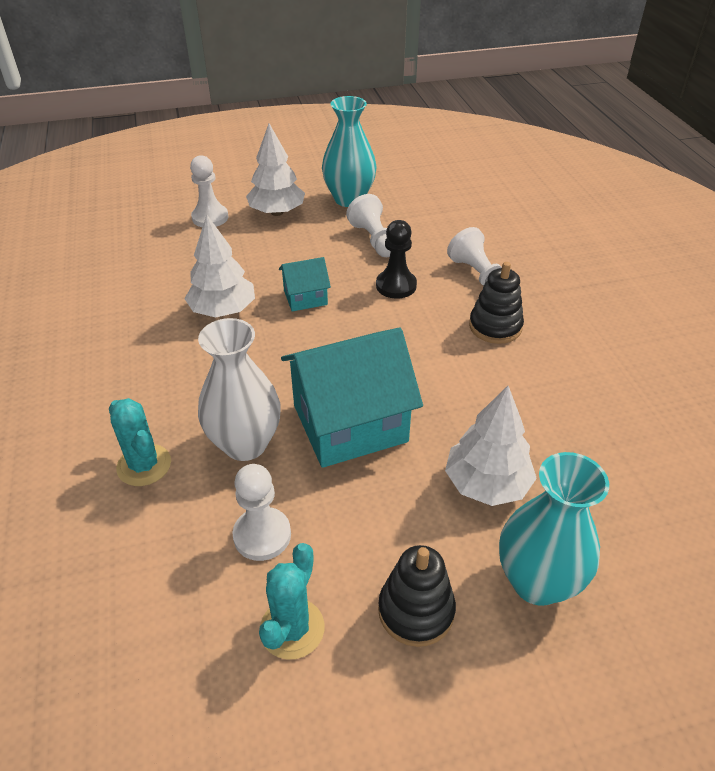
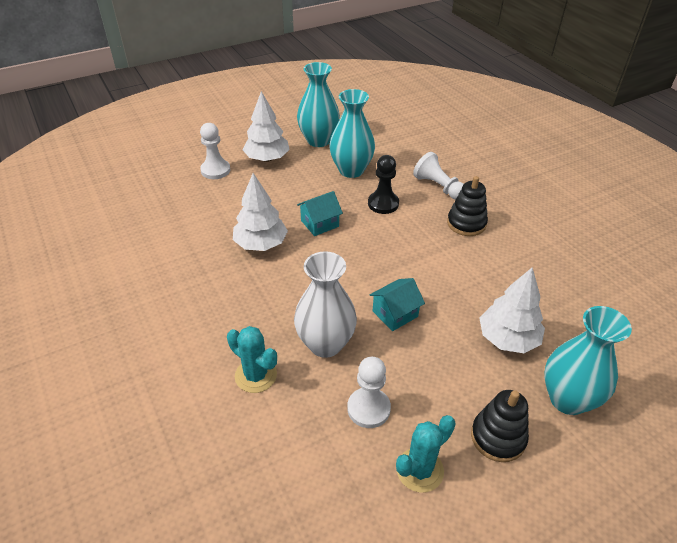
camera: 15 degrees left, 0 degrees up
(292, 628) = (419, 470): turquoise cactus -> turquoise cactus turned 45 degrees clockwise
(350, 423) = (395, 314): turquoise house -> turquoise house, size x0.49
(374, 240) = (351, 170): white pawn -> turquoise vase

